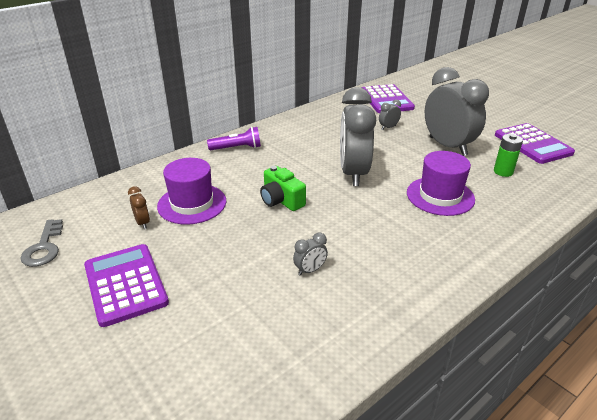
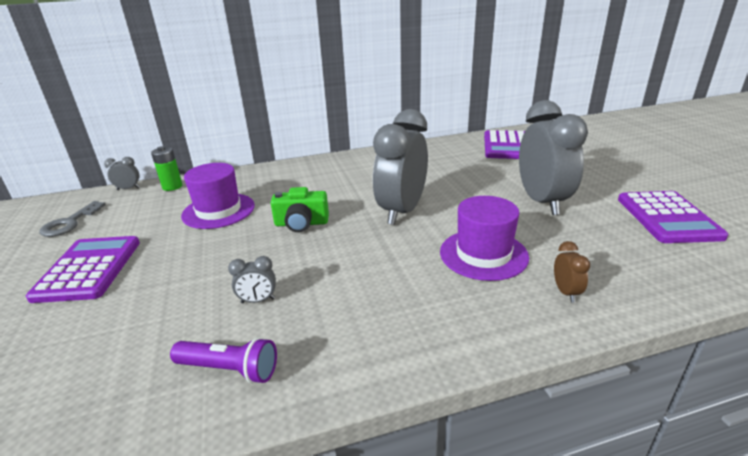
camera: 25 degrees right, 5 degrees down
(142, 223) = (161, 219): brown clock -> brown clock (566, 292)
(237, 148) = (309, 169): purple flashlight -> purple flashlight (229, 369)
(281, 200) = (301, 223): green camera -> green camera turned 75 degrees counterclockwise
(388, 127) = (484, 173): grey clock -> grey clock (128, 188)
(503, 172) = (595, 242): green battery -> green battery (172, 187)

